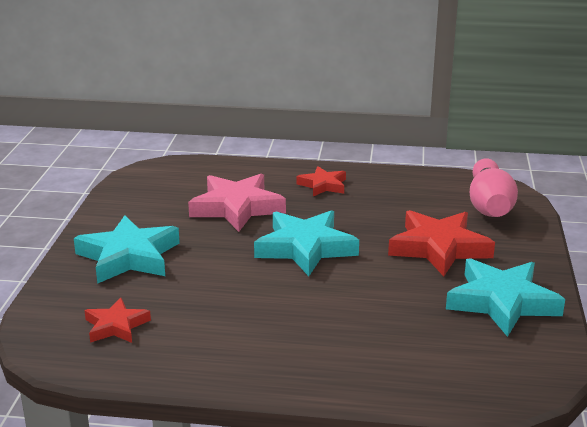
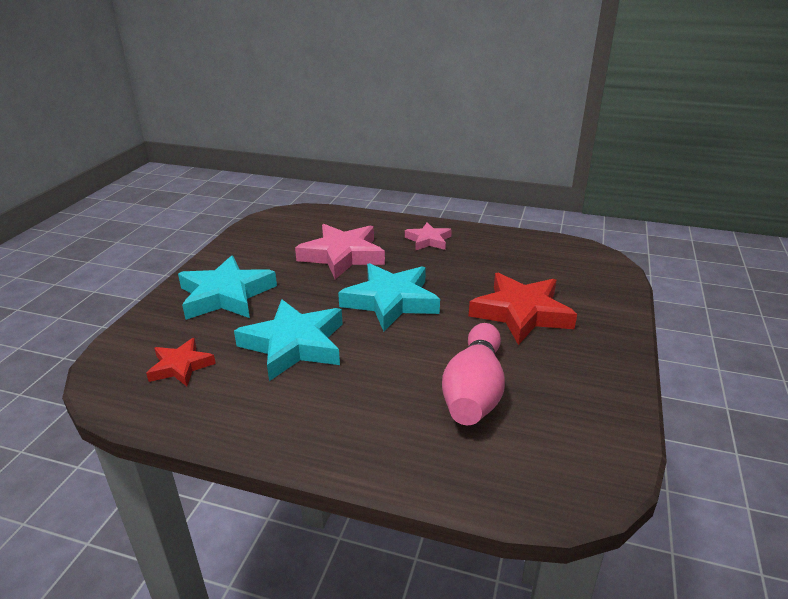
camera: 10 degrees right, 5 degrees up
(323, 185) = (428, 240): red star -> pink star
(489, 205) = (582, 272): pink bowling pin -> pink bowling pin (474, 391)
(502, 302) = (573, 381): turquoise star -> turquoise star (294, 345)

